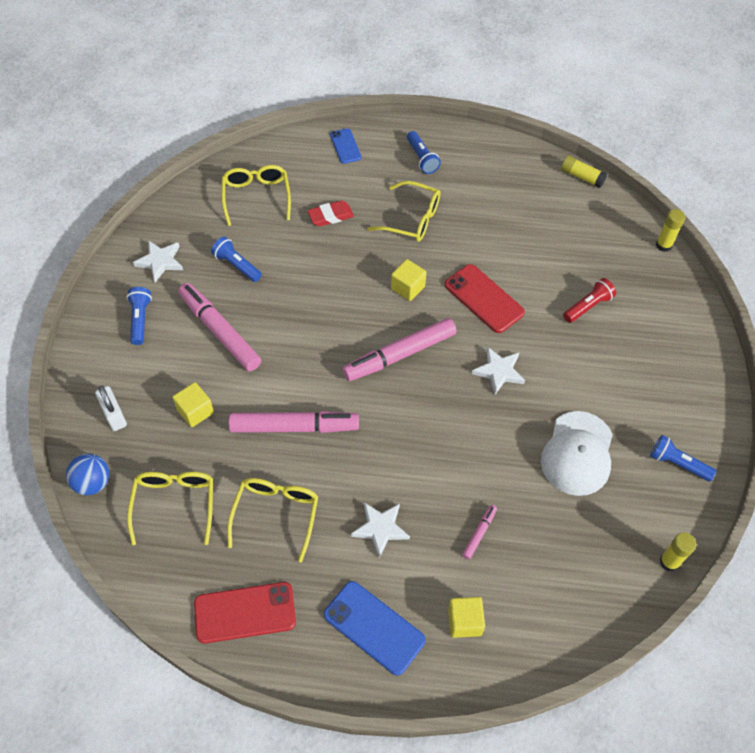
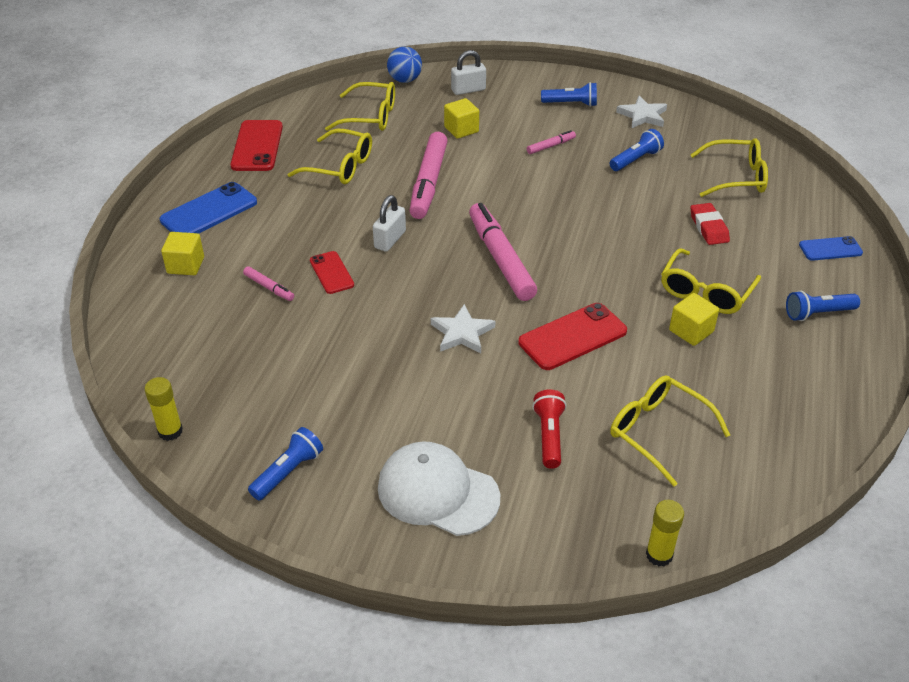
camera: 100 degrees right, 15 degrees down
(220, 331) = (551, 146): pink marker -> pink marker, size x0.45
(380, 529) = (301, 224): white star -> none
(389, 445) = (390, 240): none -> white padlock
(408, 287) = (595, 275): yellow cube -> yellow cube (691, 331)
(447, 484) = (331, 273): none -> red phone
(564, 246) = (659, 432): none -> yellow glasses
(577, 453) = (333, 380): white cap -> white cap (437, 492)
(582, 177) = (802, 481): yellow glue stick -> none
(588, 306) = (549, 436): red flashlight -> red flashlight turned 150 degrees counterclockwise

